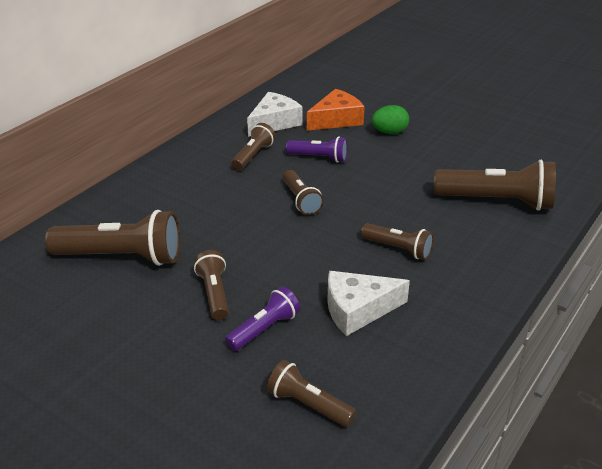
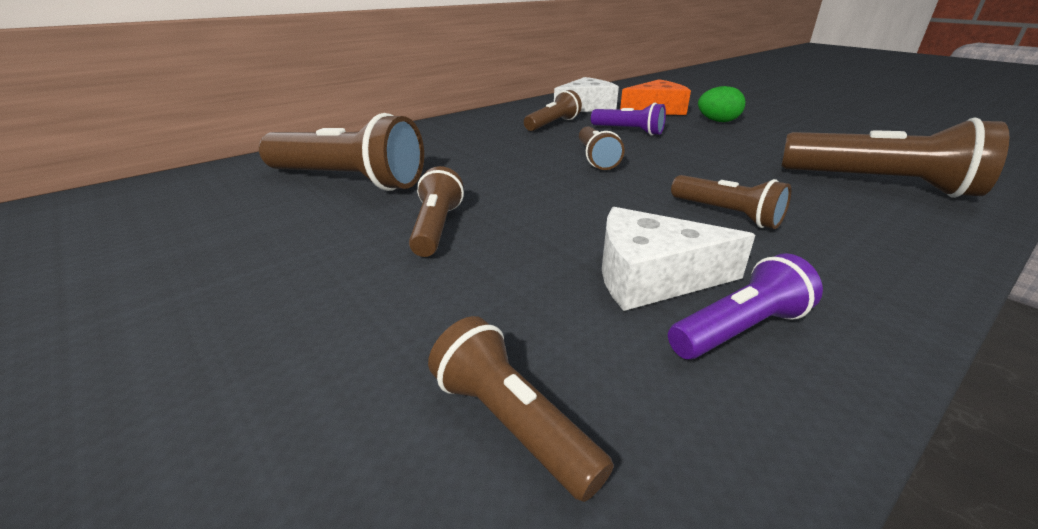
camera: 15 degrees right, 5 degrees down
(264, 329) = (486, 279): purple flashlight -> purple flashlight (739, 329)

